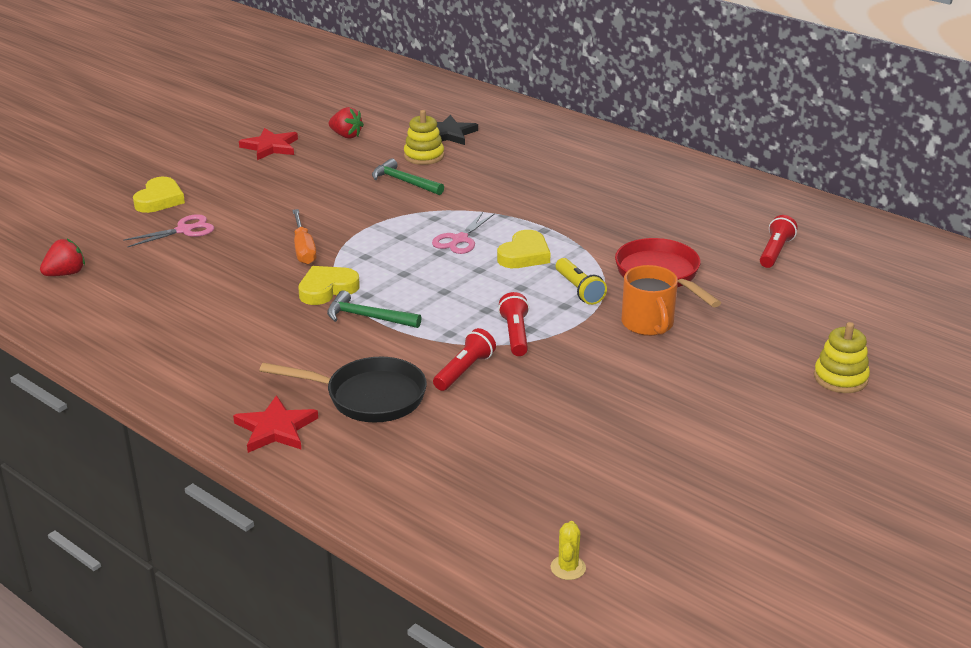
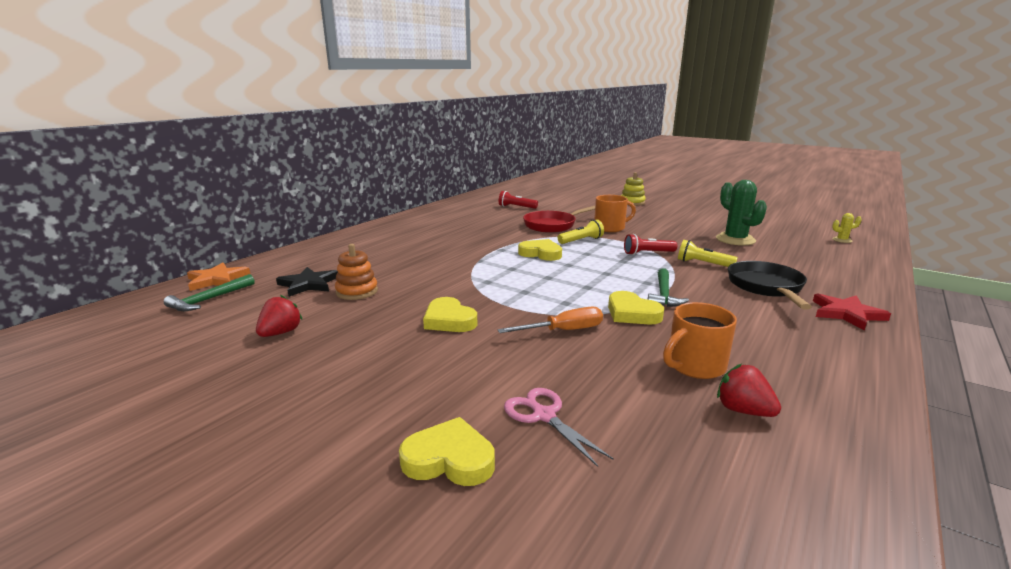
camera: 95 degrees left, 10 degrees down
(65, 274) = (725, 516): red strawberry -> red strawberry (743, 410)
(215, 301) = (694, 366): none -> orange mug
(270, 147) = (287, 381): red star -> none
(345, 198) = (449, 320): none -> yellow heart
(404, 182) = (414, 296): green hammer -> green hammer (209, 299)
(424, 156) = (357, 291): yellow stacking toy -> orange stacking toy
(460, 239) = (523, 272): pink scissors -> none
(464, 371) = (703, 264): red flashlight -> yellow flashlight
(470, 96) = (217, 279): none -> orange star
(577, 435) = (735, 240): none -> green cactus

